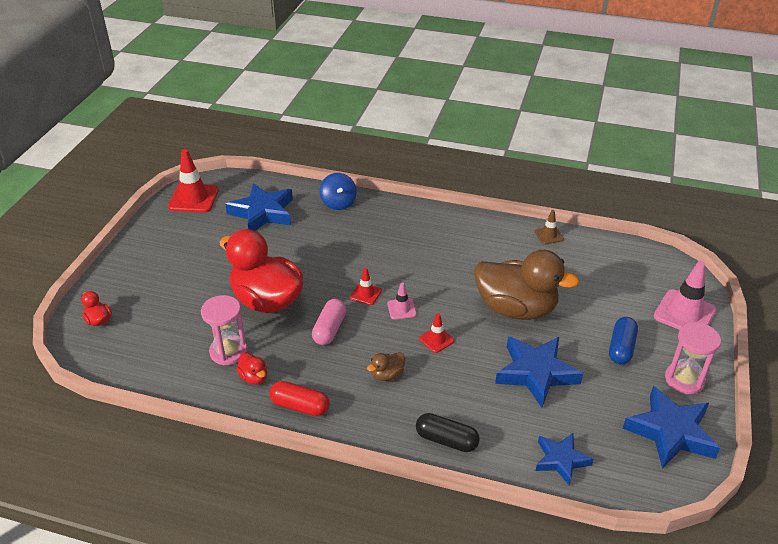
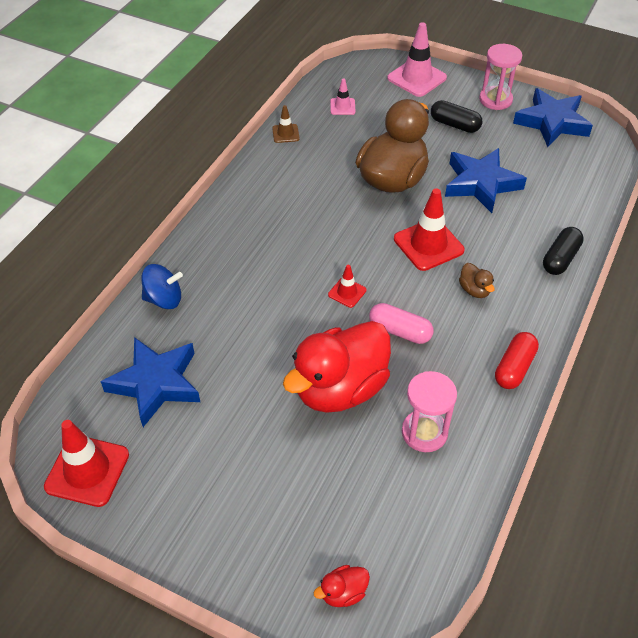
camera: 80 degrees left, 10 degrees up
(254, 377) = (469, 408): red duck -> none
(401, 309) = (377, 265): pink traffic cone -> pink traffic cone (342, 107)
(436, 340) = (428, 245): red traffic cone -> red traffic cone, size x1.92
(561, 460) = (582, 190): blue star -> none
(621, 348) = (454, 125): blue capsule -> black capsule

